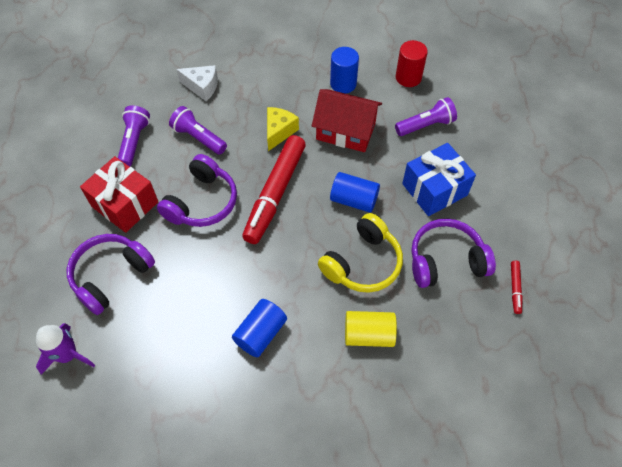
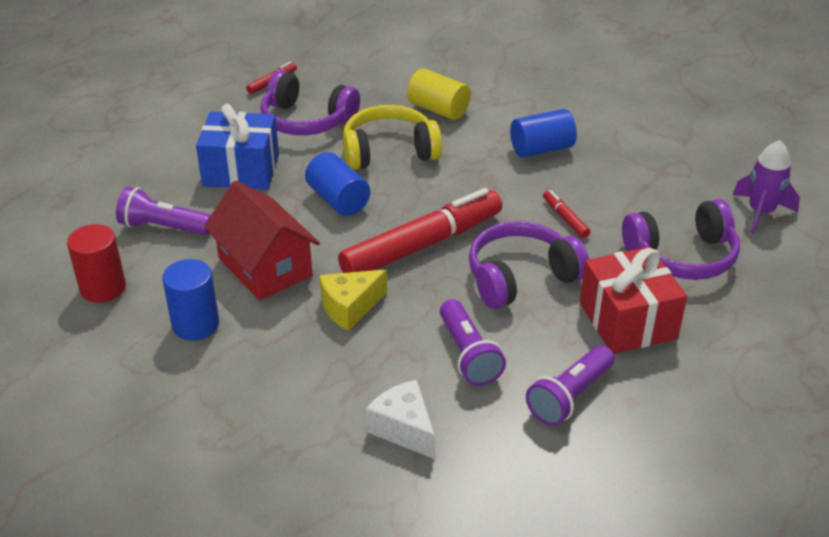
camera: 145 degrees left, 20 degrees down
(203, 267) = (565, 218): none -> red marker

